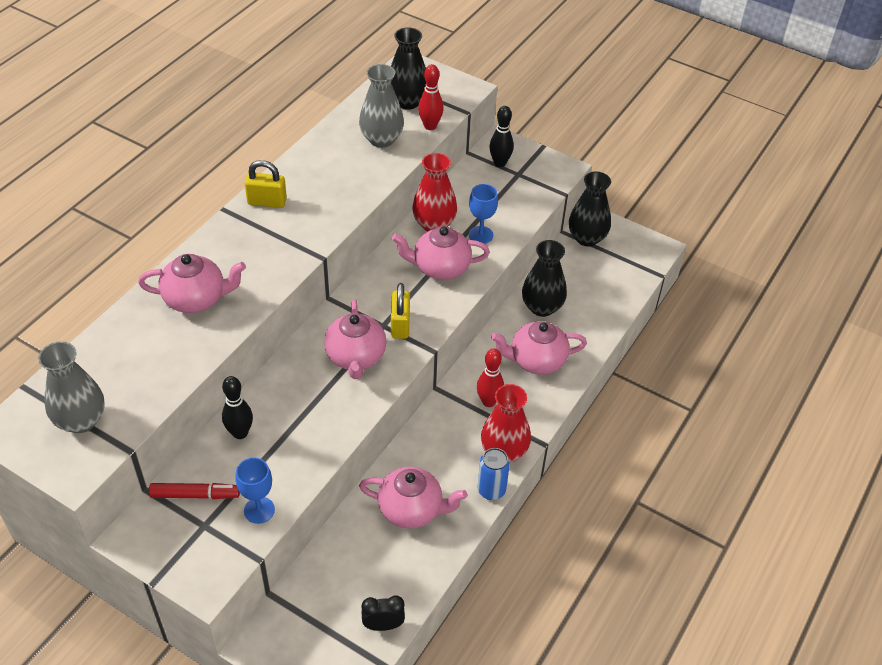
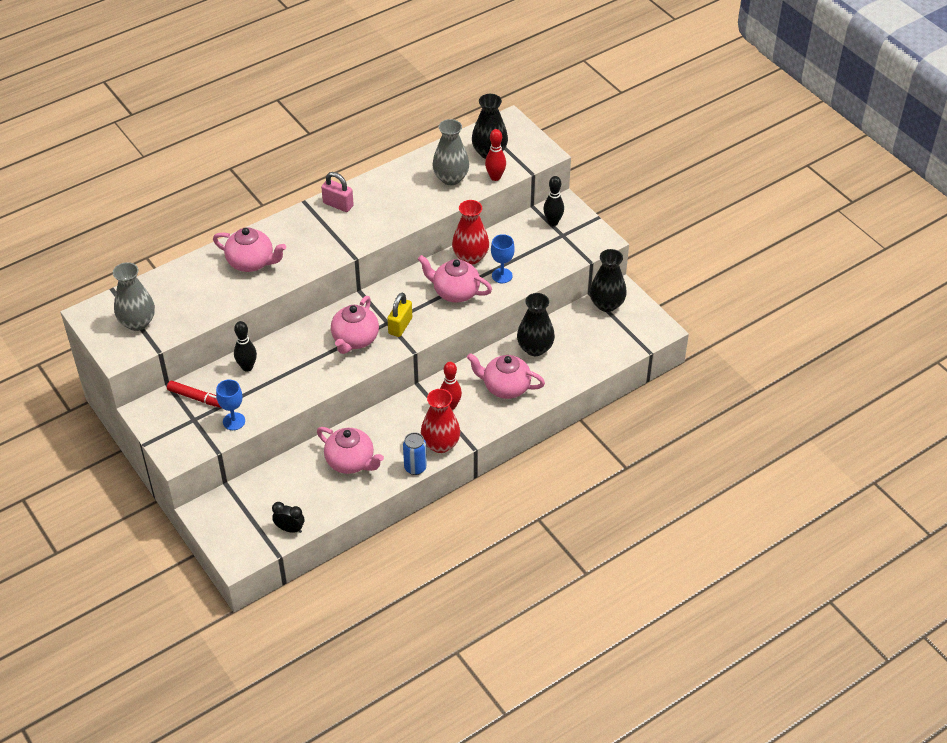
camera: 25 degrees right, 0 degrees up
(267, 202) = (338, 204): yellow padlock -> pink padlock

